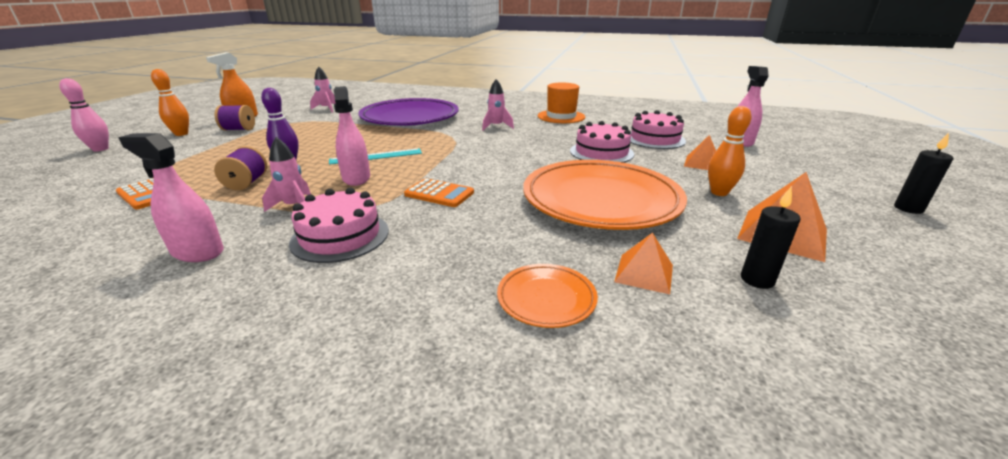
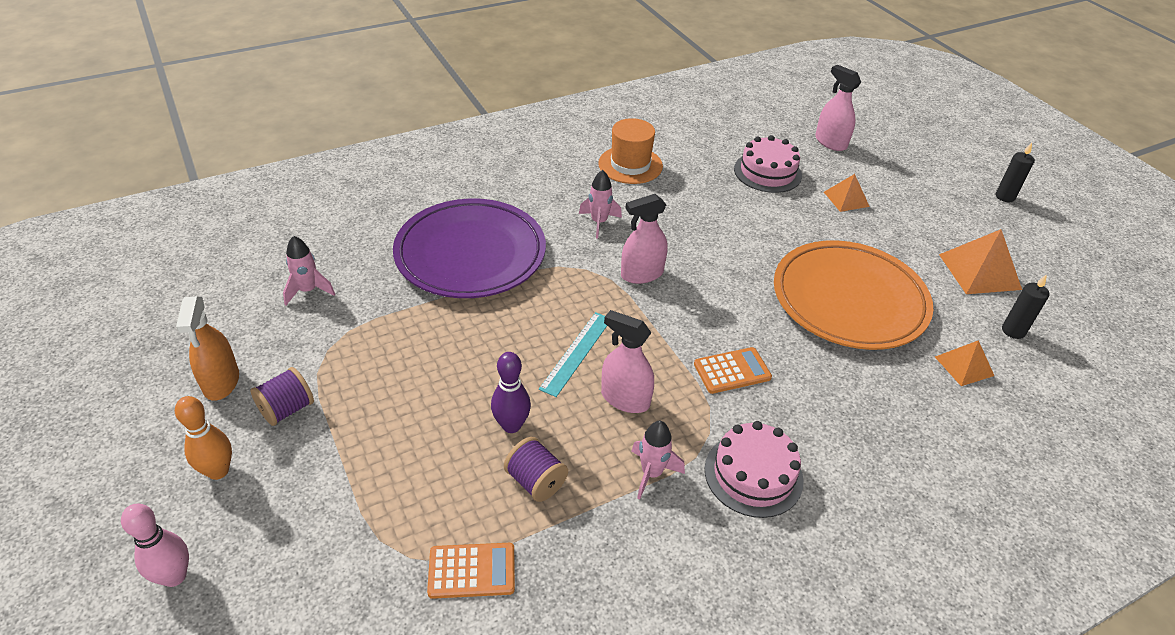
camera: 45 degrees left, 15 degrees up
(197, 252) = (688, 576): pink spray bottle -> pink spray bottle (642, 274)
(546, 298) = (951, 428): orange plate -> none
(601, 152) = (758, 222): pink cake -> none
(719, 192) = (901, 240): orange bowling pin -> none

